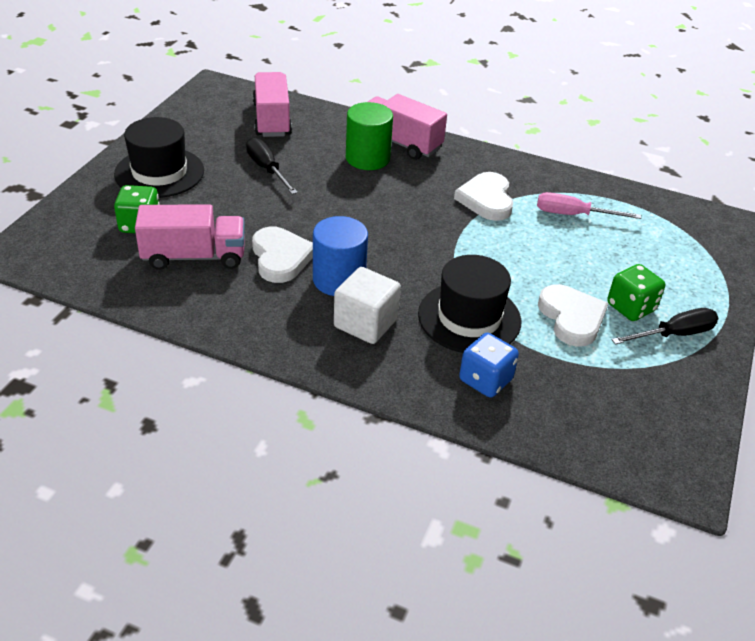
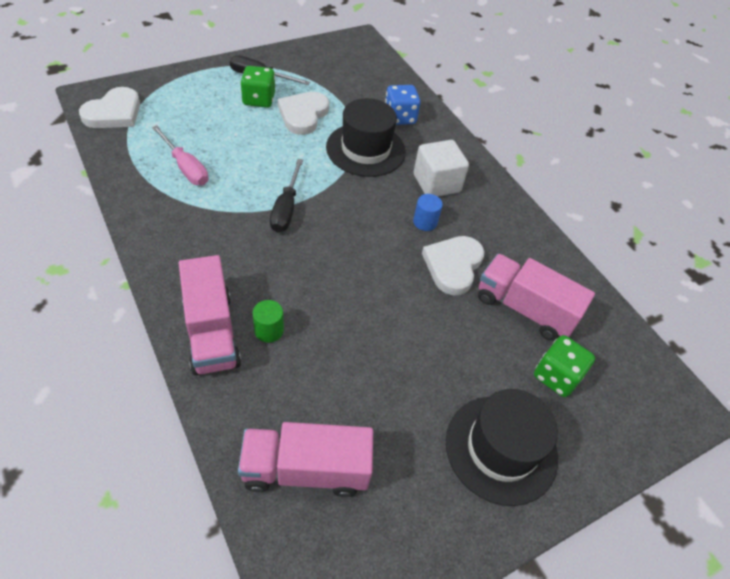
camera: 145 degrees left, 10 degrees up
(267, 169) = (383, 379): black screwdriver -> black screwdriver (286, 208)
(272, 119) = (306, 469): pink truck -> pink truck turned 60 degrees clockwise
(339, 280) = (425, 222): blue cylinder -> blue cylinder, size x0.53
(367, 158) = (269, 330): green cylinder -> green cylinder, size x0.53
(486, 199) = (228, 219): white heart -> white heart (114, 113)

